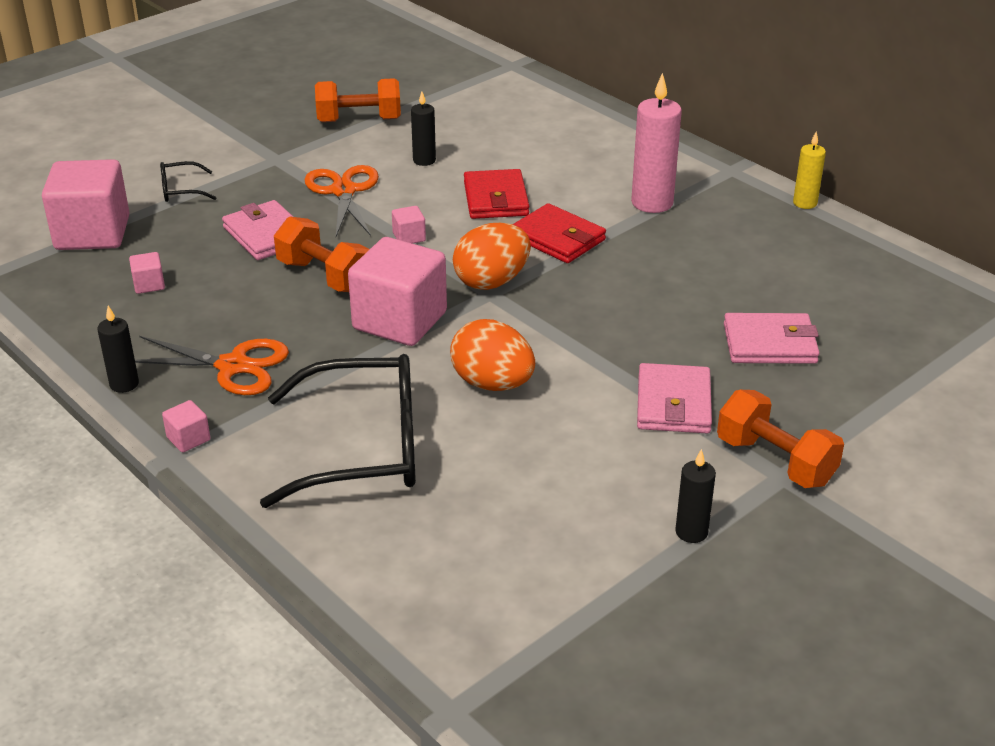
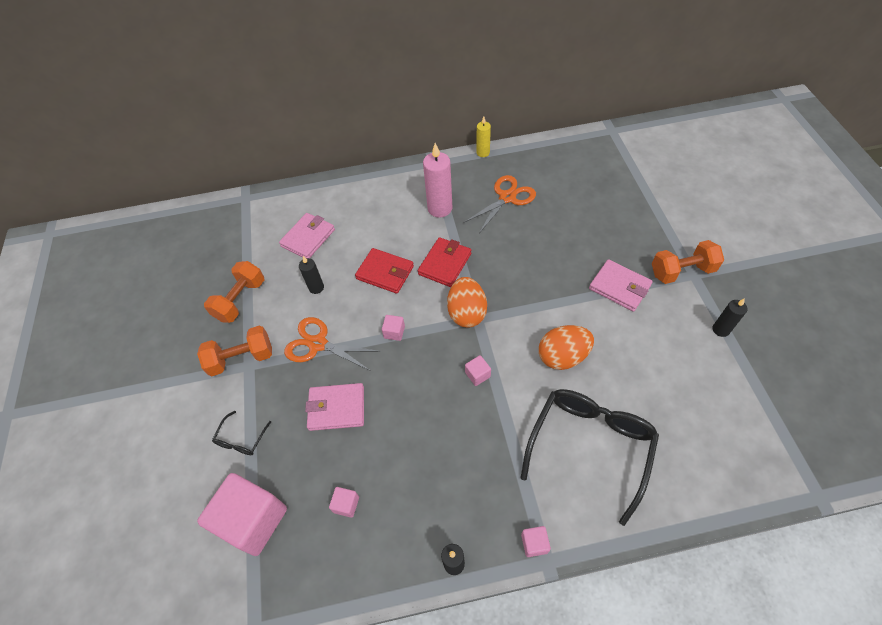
camera: 55 degrees left, 20 degrees up
(233, 366) = (471, 487): orange scissors -> orange scissors (507, 198)
(324, 276) = (406, 394): orange dumbbell -> orange dumbbell (241, 358)
(400, 321) = (477, 375): pink cube -> pink cube, size x0.41
(557, 238) = (445, 264): red wallet -> red wallet turned 45 degrees counterclockwise
(769, 344) = (591, 226): pink wallet -> pink wallet (308, 238)

